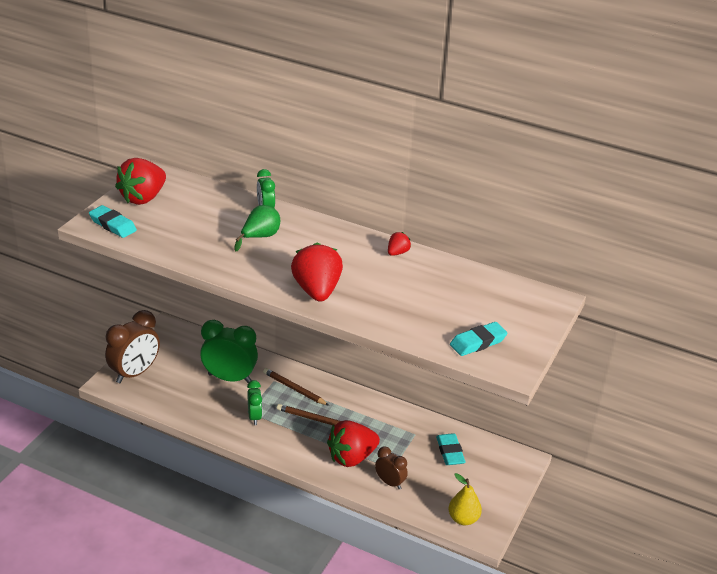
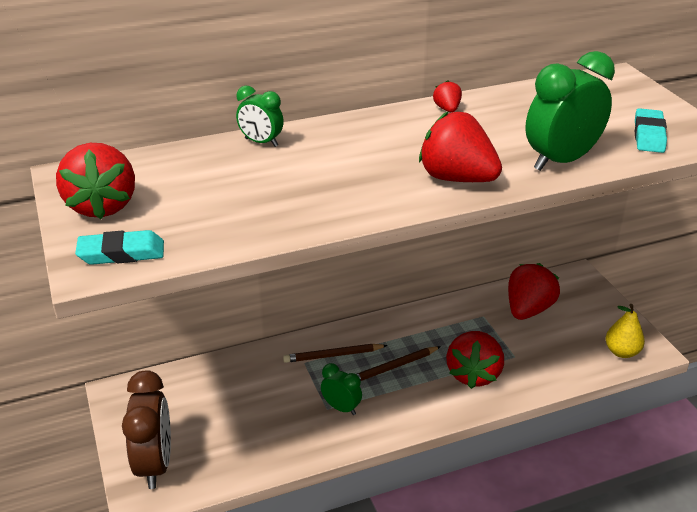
camera: 45 degrees left, 0 degrees up
(229, 378) = (260, 392): green clock -> green clock (561, 161)
(260, 237) = (307, 167): green pear -> none
(390, 482) = (532, 369): brown clock -> none
(450, 452) = (528, 309): turquoise eraser -> red strawberry

